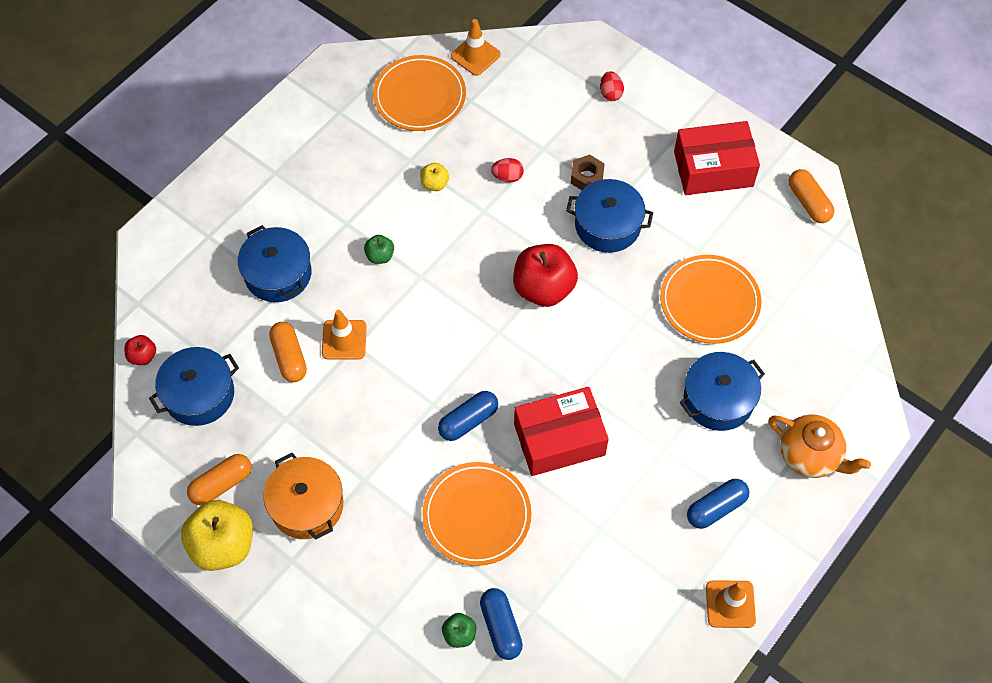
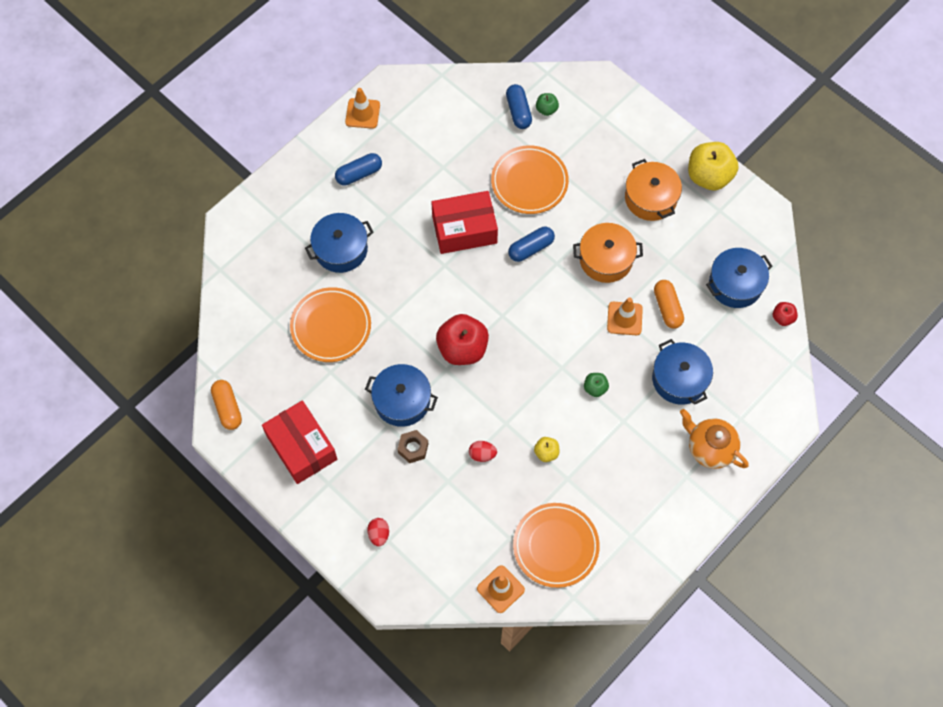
camera: 175 degrees left, 5 degrees up
(221, 484) = (713, 217): orange capsule -> none
(368, 414) = (606, 259): none -> orange pot
(713, 169) = (301, 447): red box -> red box turned 60 degrees clockwise
(810, 456) = (283, 203): orange teapot -> orange teapot (710, 448)

